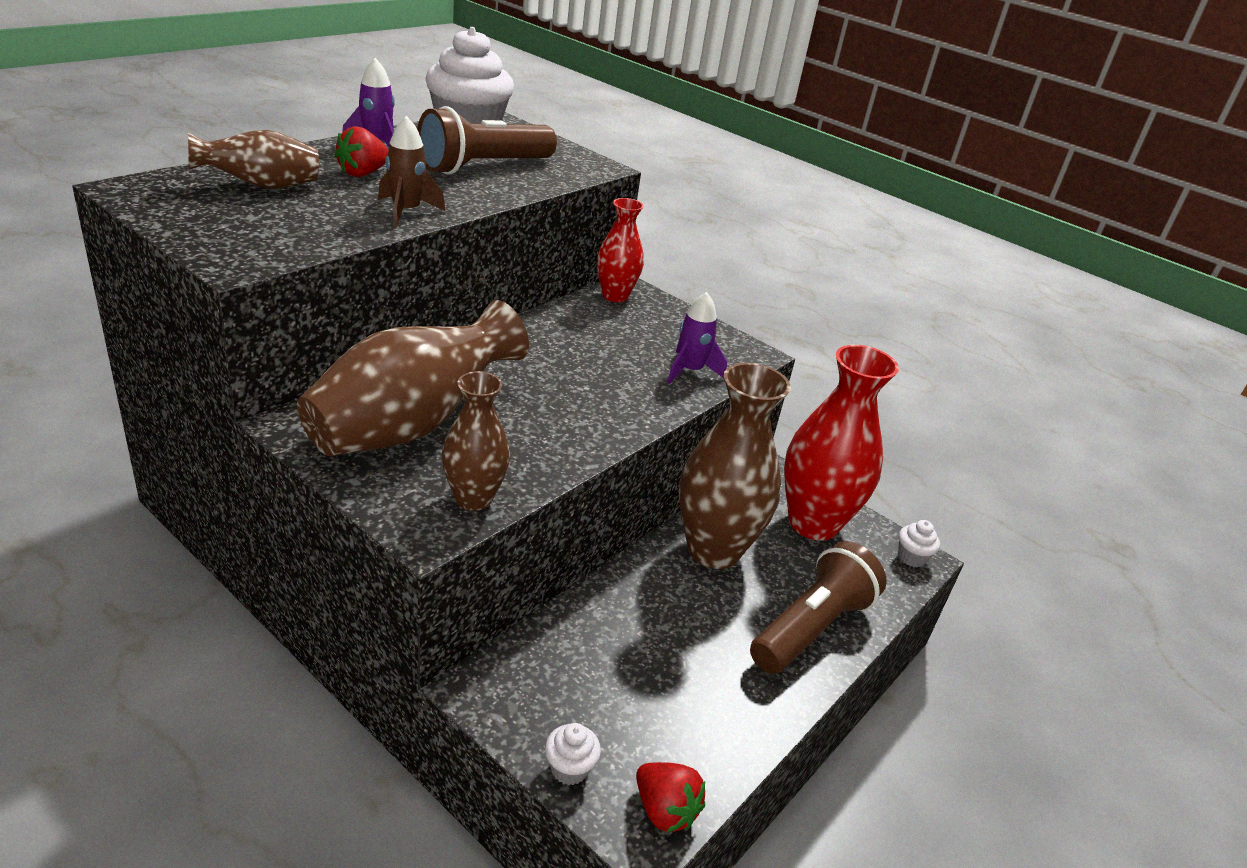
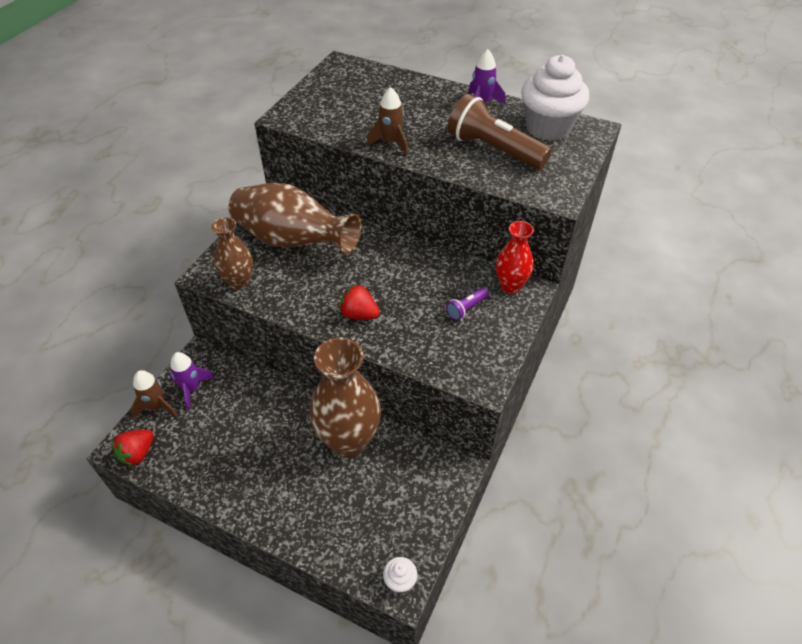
camera: 80 degrees right, 15 degrees up
(261, 186) = (380, 91): brown vase -> none
(363, 173) = (431, 113): red strawberry -> red strawberry (359, 314)
(569, 768) = (157, 407): white cupcake -> brown rocket
(636, 331) = (466, 308): none -> purple flashlight
(690, 371) = (431, 348): purple rocket -> purple rocket (191, 389)
(811, 627) = (294, 512): brown flashlight -> none
(813, 523) = (408, 501): red vase -> none

